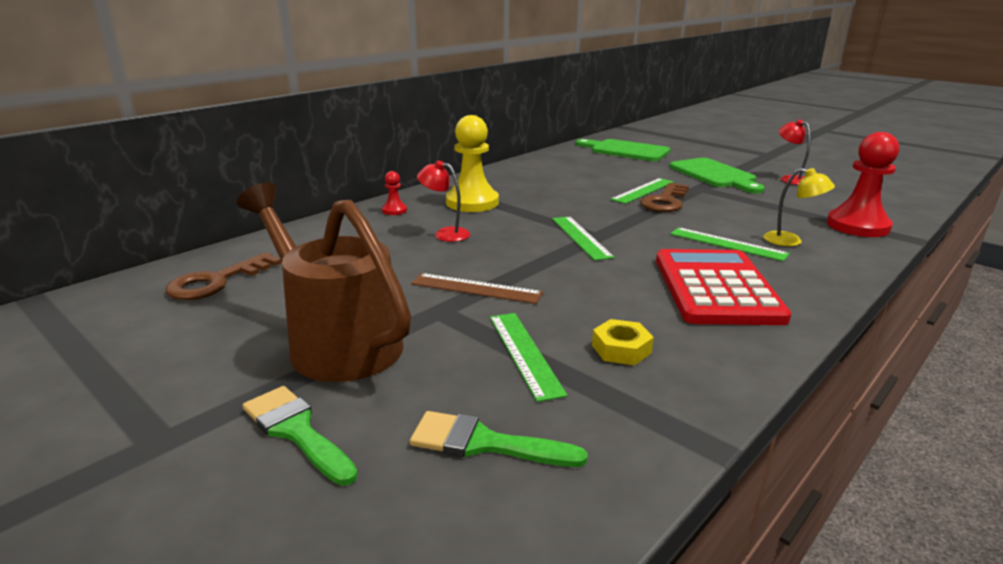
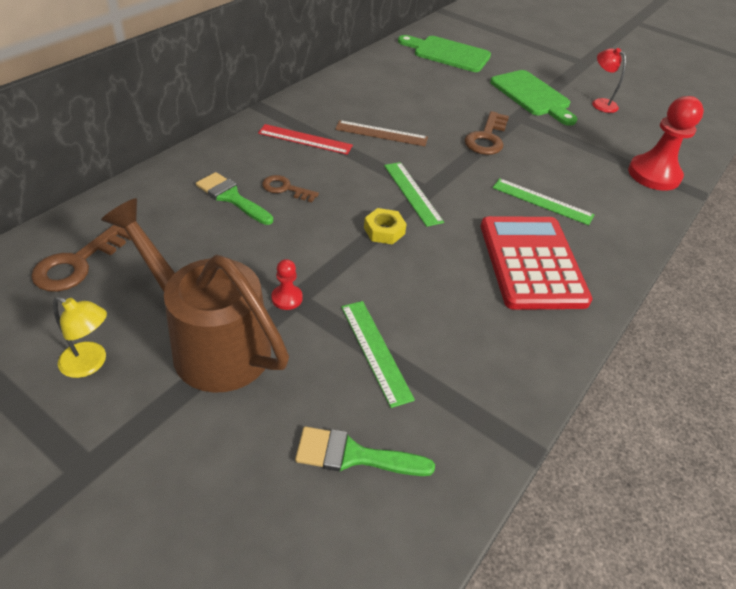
camera: 10 degrees left, 20 degrees up
(296, 431) = (198, 451): green brush -> green brush (231, 197)
(394, 210) = (230, 152): red pawn -> red pawn (287, 298)
(445, 234) = (285, 188): red lamp -> brown key
(472, 202) = (305, 139): yellow pawn -> red ruler
(476, 288) = (324, 268): brown ruler -> brown ruler (381, 133)
(621, 349) = (454, 343): yellow nut -> yellow nut (384, 231)
(643, 190) = (466, 121): green ruler -> none
(791, 241) = (596, 196): yellow lamp -> yellow lamp (91, 363)

